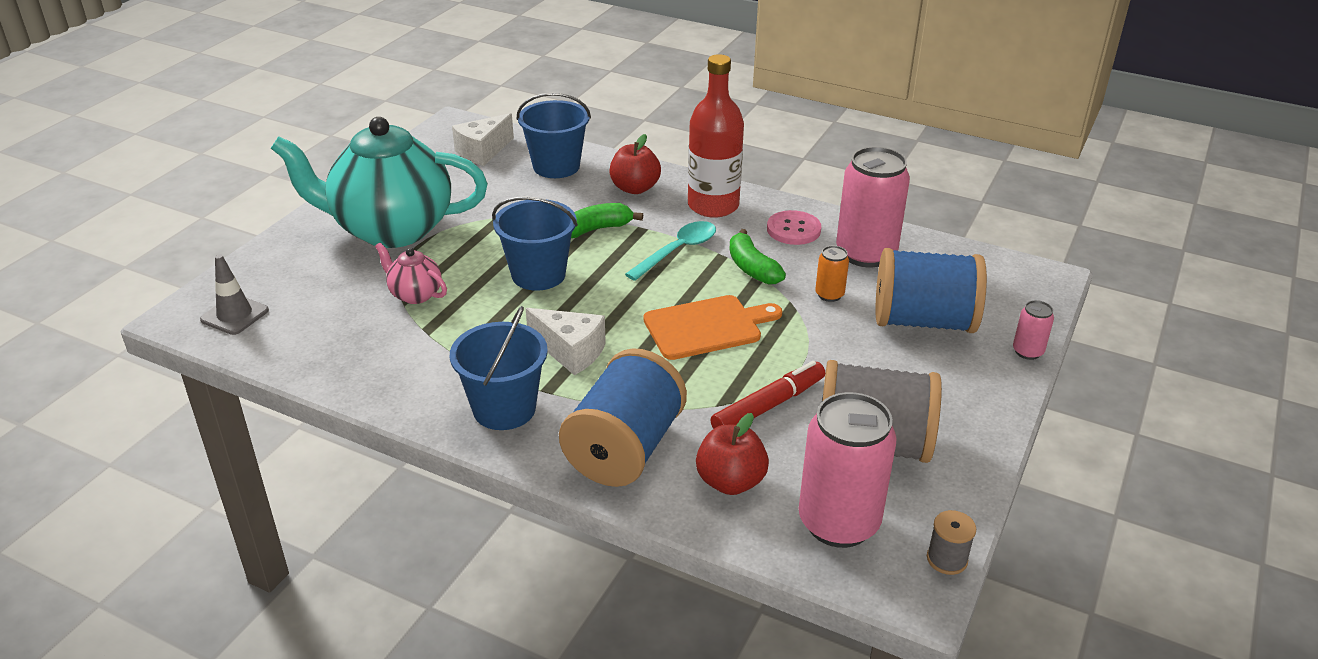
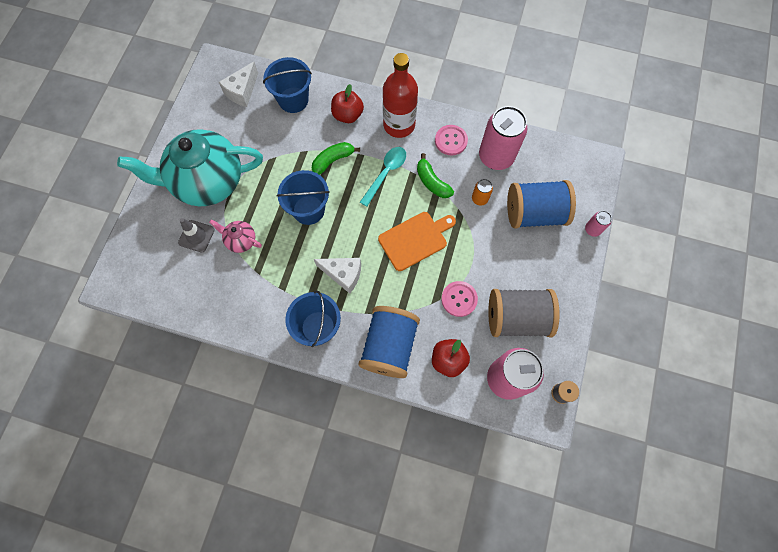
camera: 10 degrees left, 35 degrees up
(234, 315) = (141, 278): grey traffic cone -> grey traffic cone (196, 236)
(768, 406) = (459, 299): red marker -> pink button

